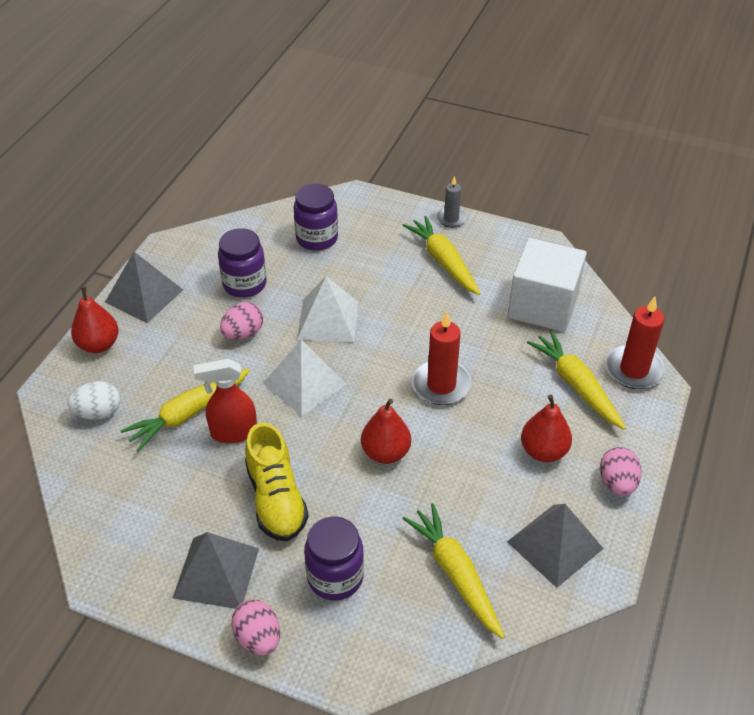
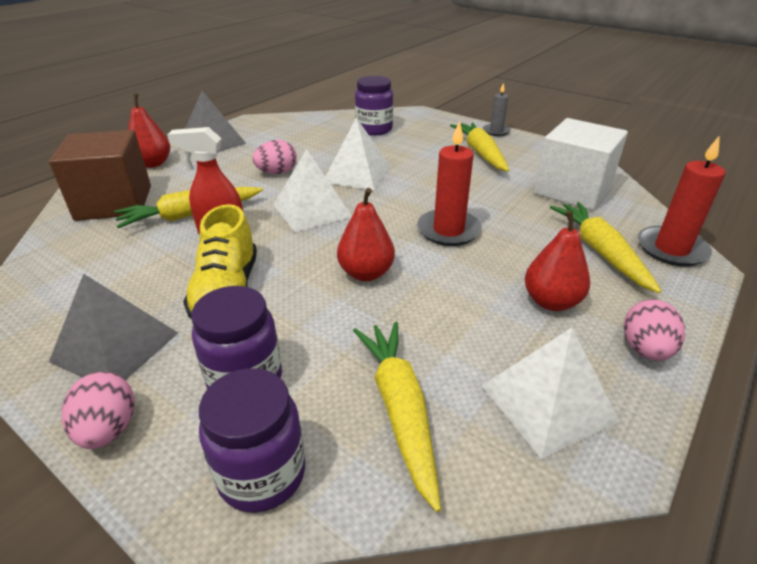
camera: 15 degrees right, 10 degrees down
(98, 413) = (114, 203): white egg -> brown cube
(244, 284) = (298, 146): purple jar -> purple jar (262, 474)
(555, 544) = (548, 402): grey pyramid -> white pyramid

